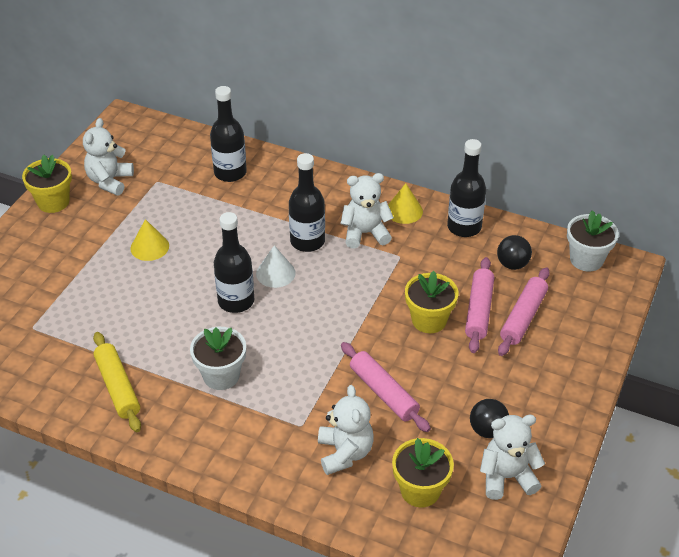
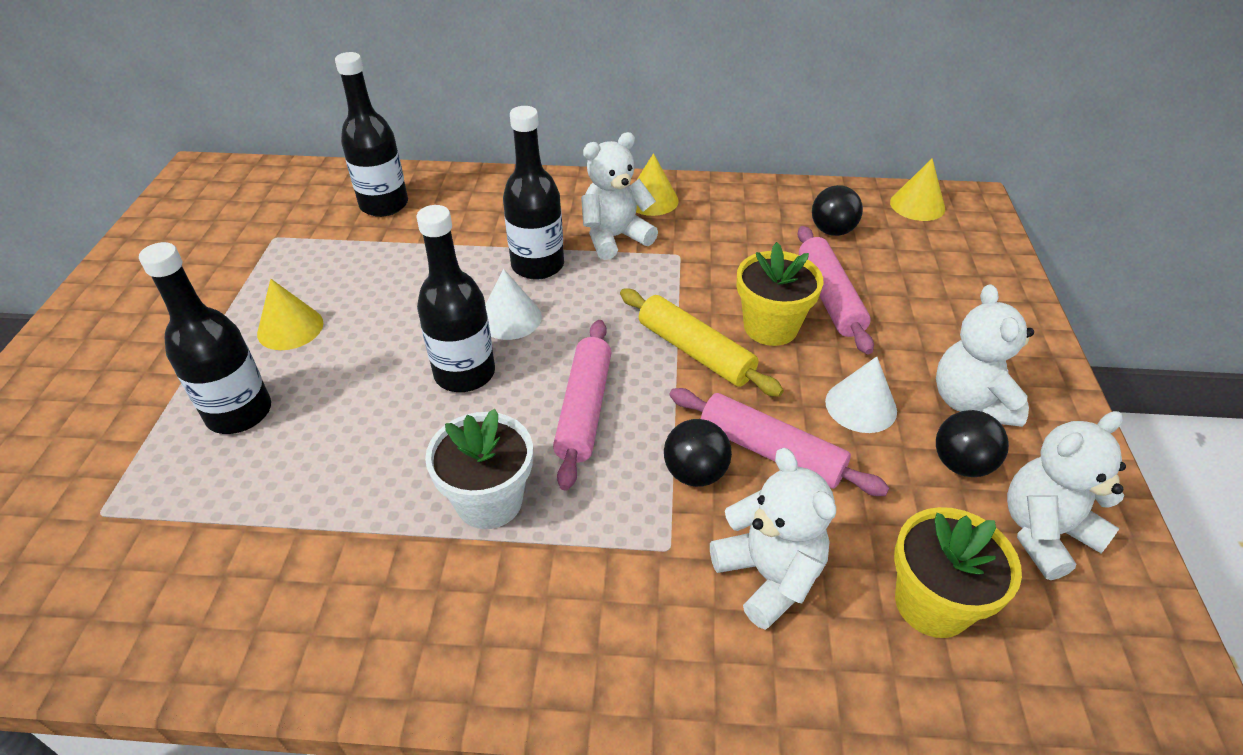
camera: 20 degrees left, 0 degrees up
(53, 202) = (104, 300): yellow flower pot -> none
(110, 181) = (196, 252): white teddy bear -> white teddy bear (971, 402)
(118, 387) = (301, 580): yellow rolling pin -> yellow rolling pin (695, 351)
(335, 392) = (695, 473): none -> black ball
(452, 382) = (861, 406): none -> white cone
(464, 227) = (741, 202): black bottle -> black bottle (239, 413)
(523, 317) = (893, 291): pink rolling pin -> pink rolling pin (584, 409)
(586, 259) = (917, 205): white flower pot -> yellow cone

